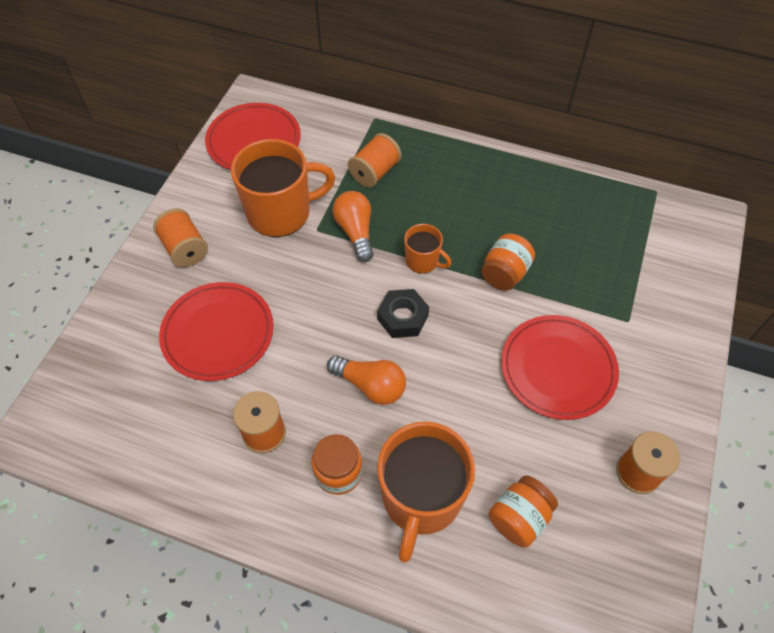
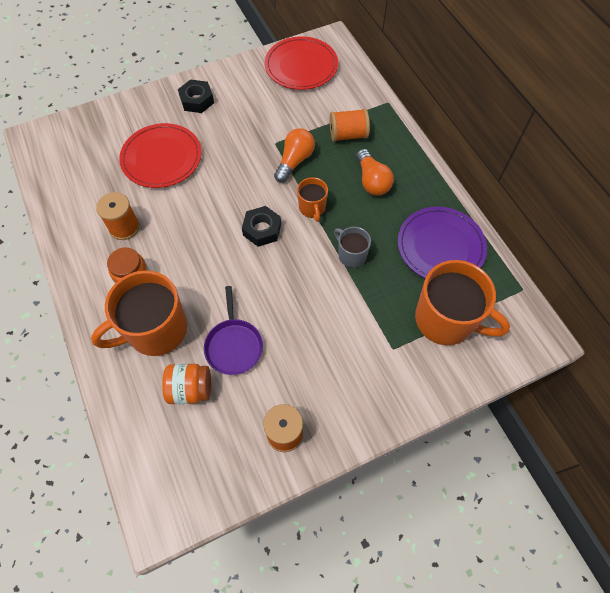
camera: 45 degrees right, 5 degrees up
(185, 249) = (197, 100): orange spool -> black nut
(281, 212) = (267, 118): orange mug -> orange mug (446, 320)
(370, 385) = (201, 250): orange light bulb -> orange light bulb (372, 181)
(504, 273) = (351, 255): orange jar -> grey mug
(506, 441) = (234, 345): none -> purple pan
(558, 368) = (313, 335): red plate -> none
(562, 207) = (440, 246): none -> purple plate

